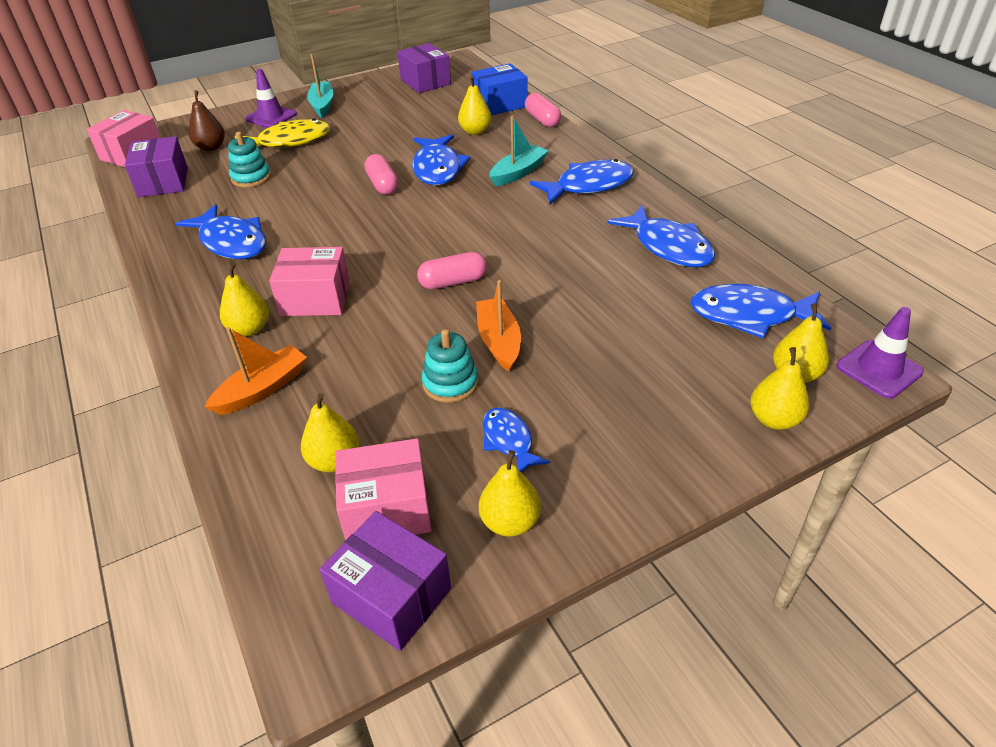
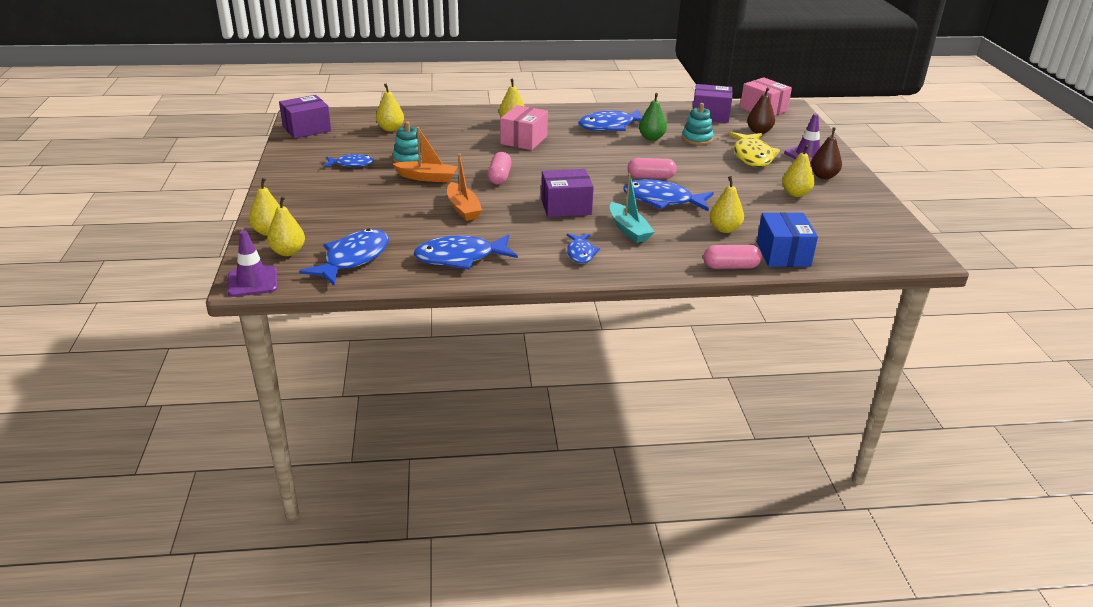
camera: 110 degrees right, 10 degrees down
(261, 206) = (651, 138): none -> green pear
(262, 389) = (459, 121): orange boat -> orange boat (463, 208)
(322, 105) = (823, 176): turquoise boat -> brown pear
(387, 509) = (349, 134): pink box -> none
(425, 82) = (862, 229): purple box -> purple box (566, 207)
(510, 522) = (307, 154): yellow pear -> yellow pear (795, 194)
(588, 186) = (580, 253): blue fish -> blue fish, size x0.58

